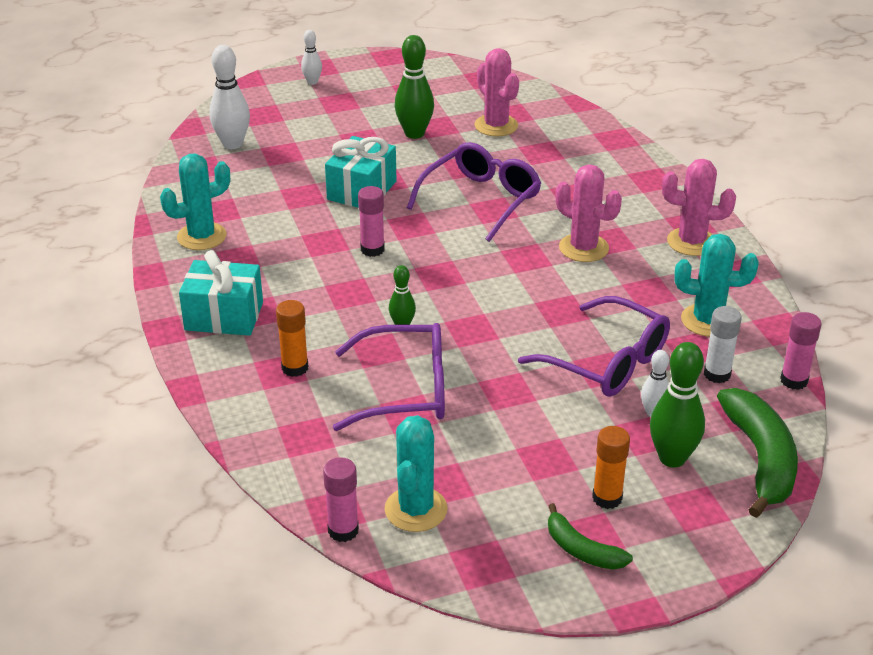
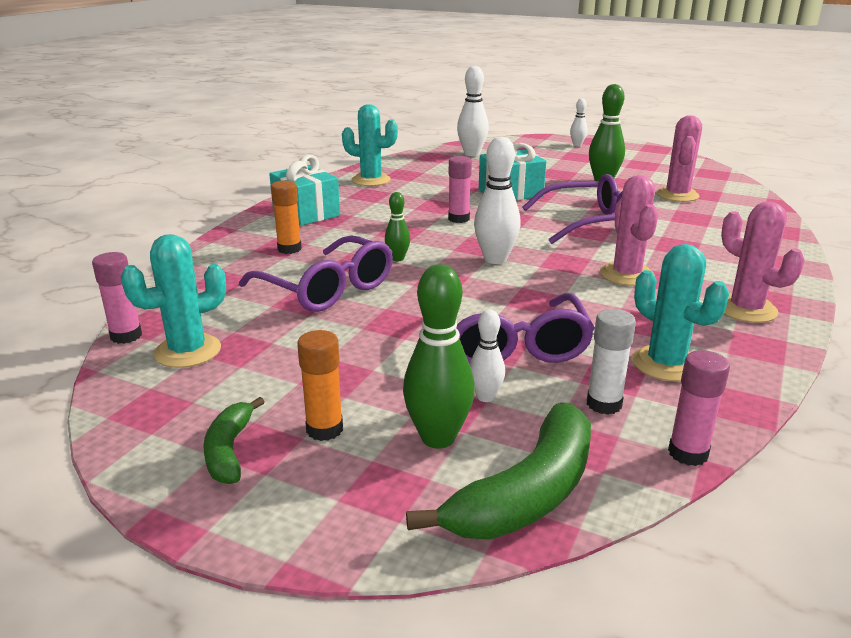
camera: 45 degrees right, 10 degrees down
(475, 283) = (495, 259): none -> white bowling pin

